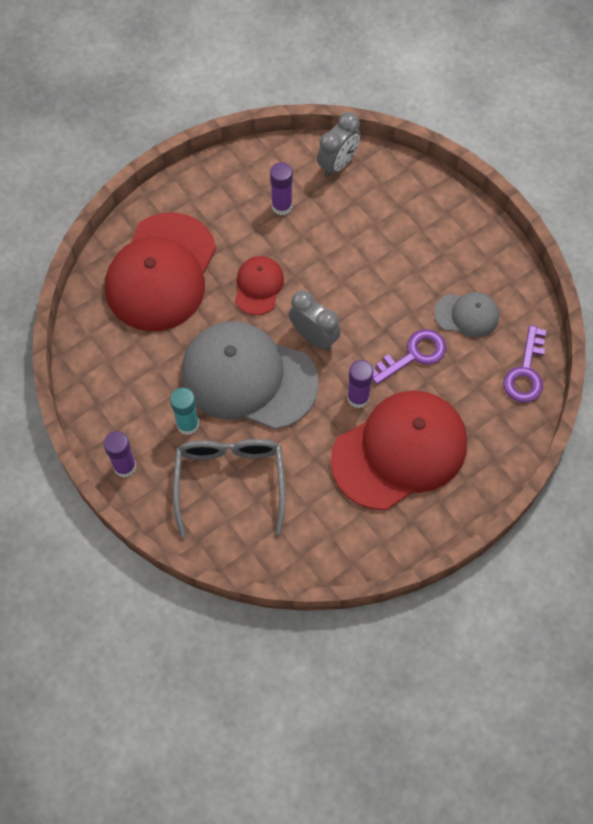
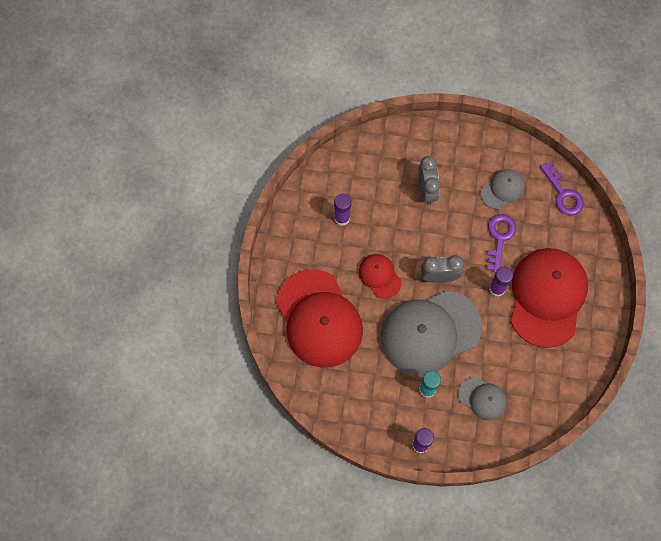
camera: 45 degrees left, 5 degrees up
(230, 482) = (482, 398): grey glasses -> grey cap
(338, 164) = (345, 165): grey clock -> grey clock (427, 190)

